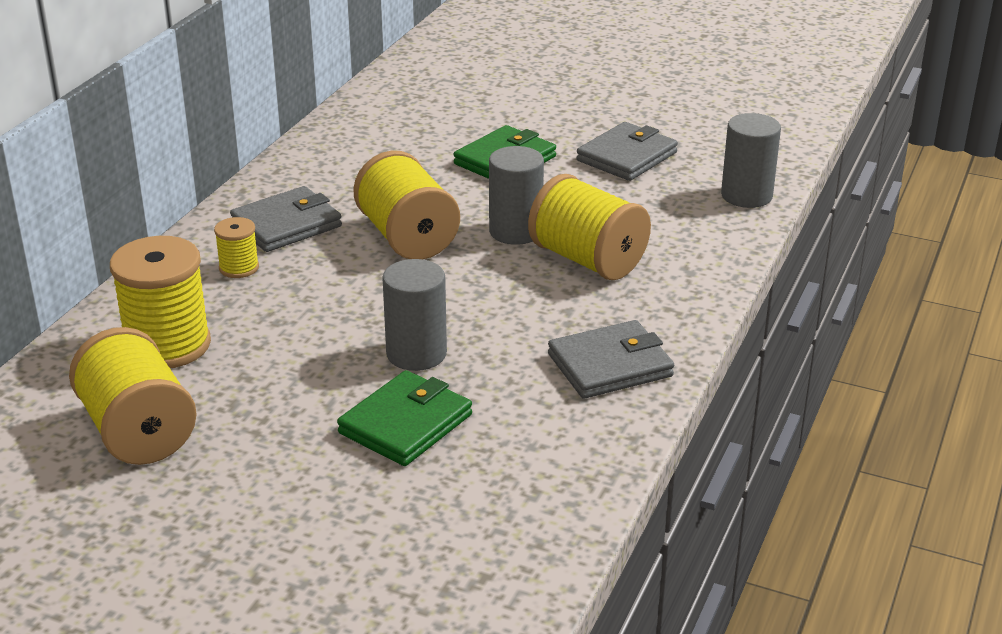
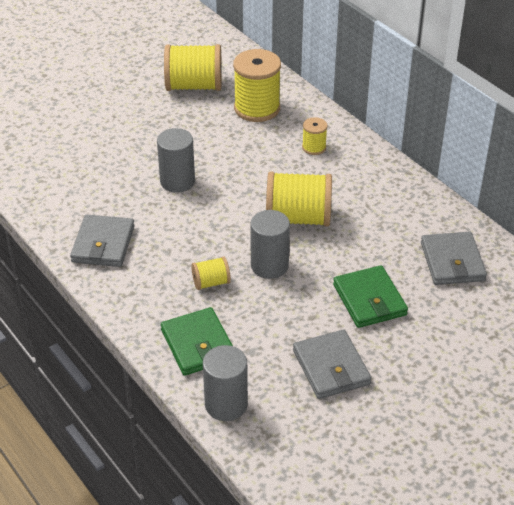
camera: 120 degrees right, 10 degrees up
(286, 225) = (350, 177): grey wallet -> grey wallet (452, 262)
(405, 424) = (125, 159): green wallet -> green wallet (198, 344)
(587, 260) = (211, 282): yellow spool -> yellow spool, size x0.50

